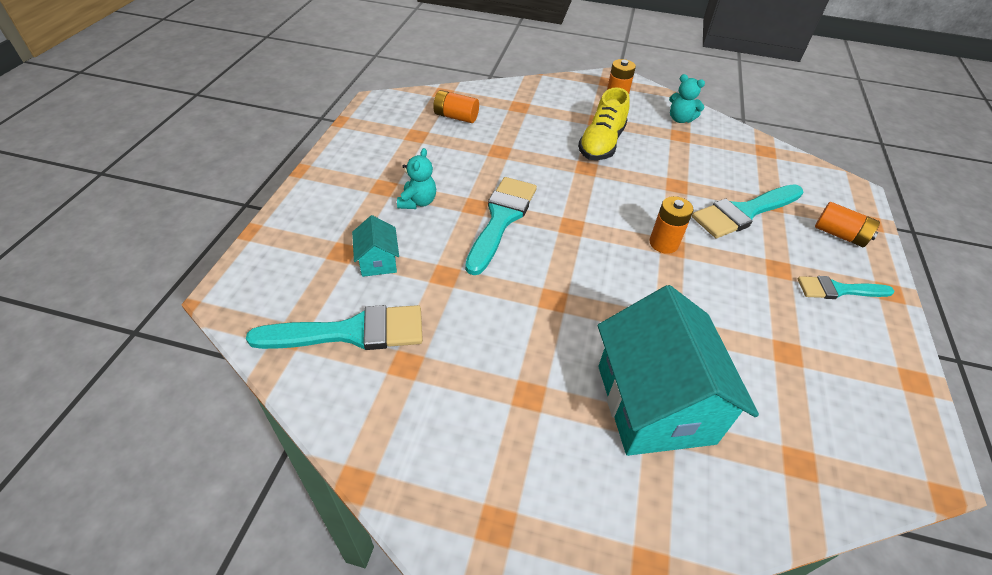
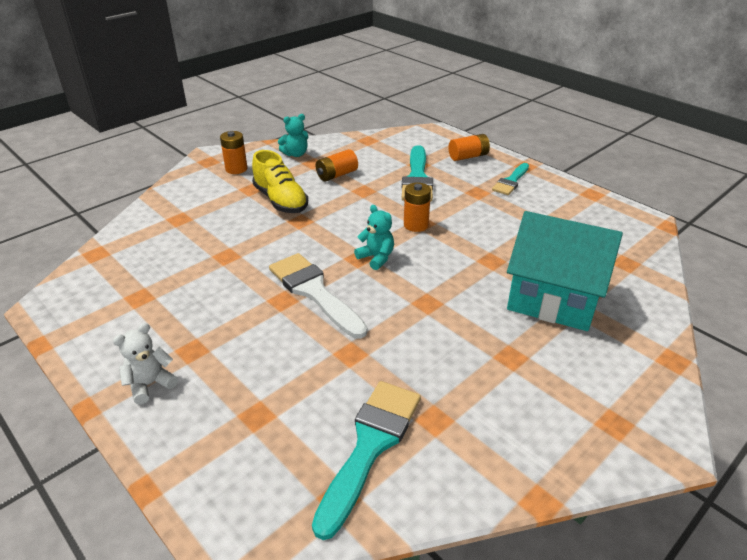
camera: 55 degrees left, 10 degrees down
(337, 185) = (150, 384): none -> white teddy bear
(378, 261) = (294, 392): turquoise house -> none
(417, 202) = (239, 334): turquoise teddy bear -> turquoise teddy bear (376, 258)
(456, 117) = (145, 261): orange battery -> orange battery (337, 175)
(501, 219) = (314, 292): turquoise brush -> white brush

